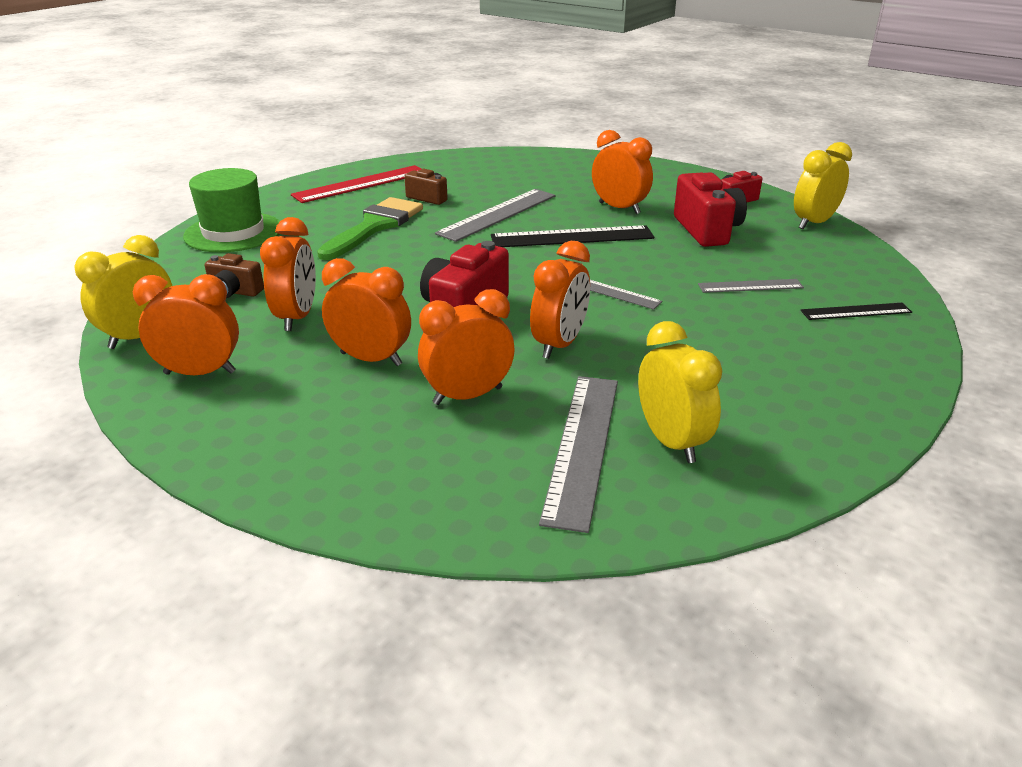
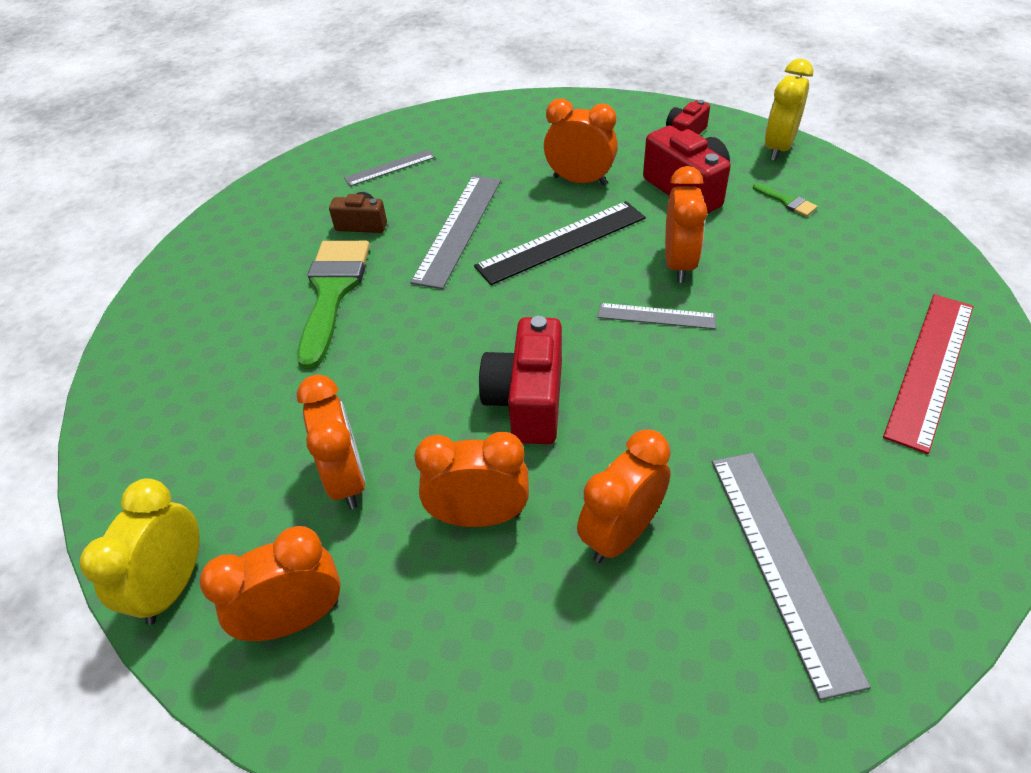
camera: 20 degrees left, 15 degrees up
(233, 232) = (164, 357): green hat -> none
(234, 292) = (239, 462): brown camera -> none
(361, 184) = (265, 223): red ruler -> red ruler (930, 368)
(559, 345) = (660, 417): orange clock -> orange clock (679, 264)
(671, 442) = (857, 521): yellow clock -> none
(750, 286) = (781, 262): grey ruler -> grey ruler (390, 167)
(790, 254) = (787, 202): none -> green brush
(855, 311) = (895, 267): black ruler -> none

